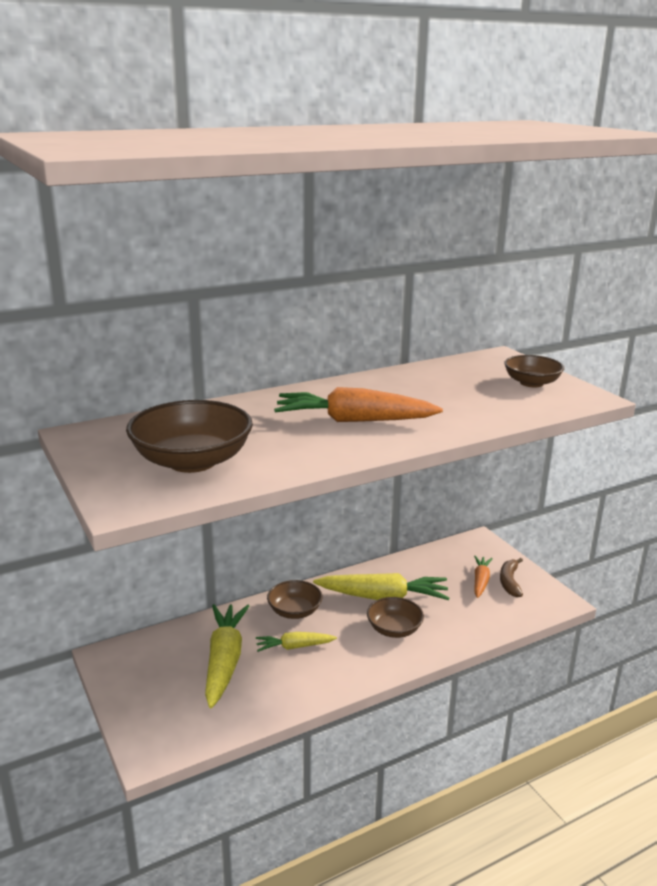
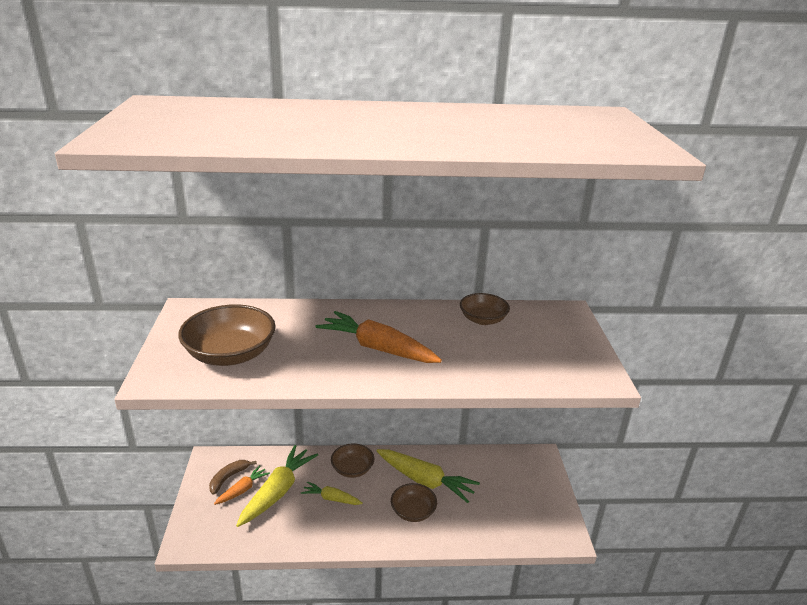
camera: 25 degrees right, 5 degrees up
(480, 581) = (513, 494): orange carrot -> orange carrot (243, 489)
(509, 582) = (537, 503): brown banana -> brown banana (228, 478)
(531, 383) = (565, 348): brown bowl -> brown bowl (483, 319)

